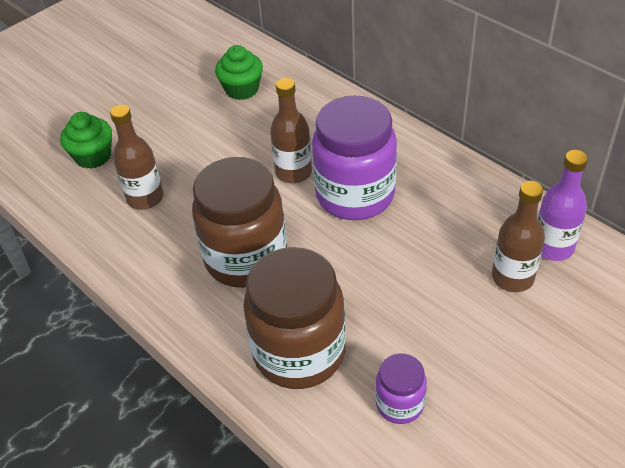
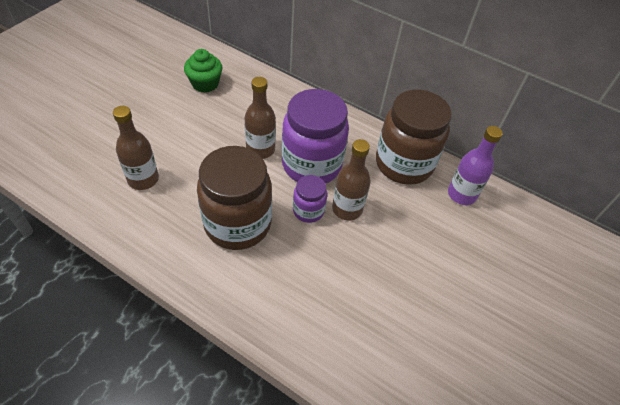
camera: 20 degrees left, 5 degrees up
(93, 156) = (90, 146): green cupcake -> none
(299, 352) = (297, 299): brown jar -> brown jar (404, 164)
(400, 404) = (383, 332): purple jar -> purple jar (308, 211)
(512, 277) = (440, 220): brown bottle -> brown bottle (347, 209)

